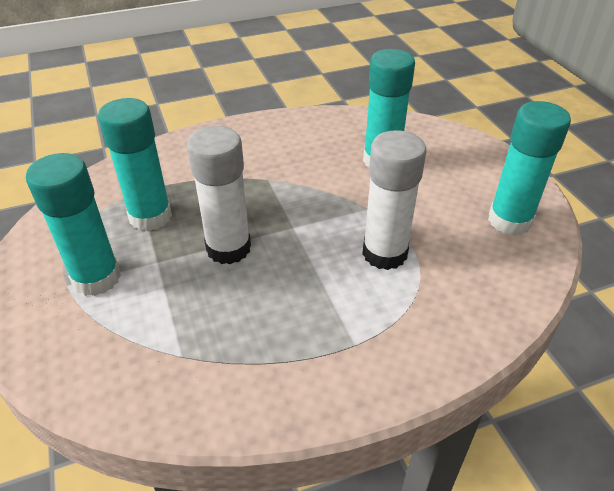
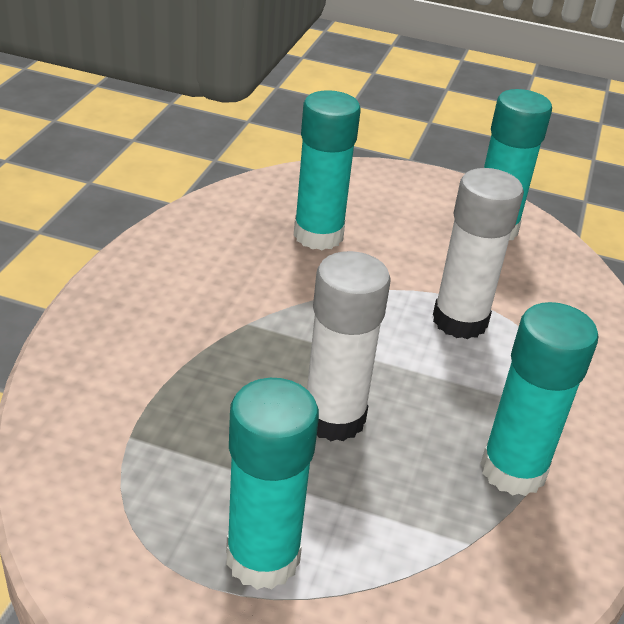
camera: 55 degrees left, 5 degrees down
(150, 217) = (197, 451): turquoise glue stick -> turquoise glue stick (513, 470)

